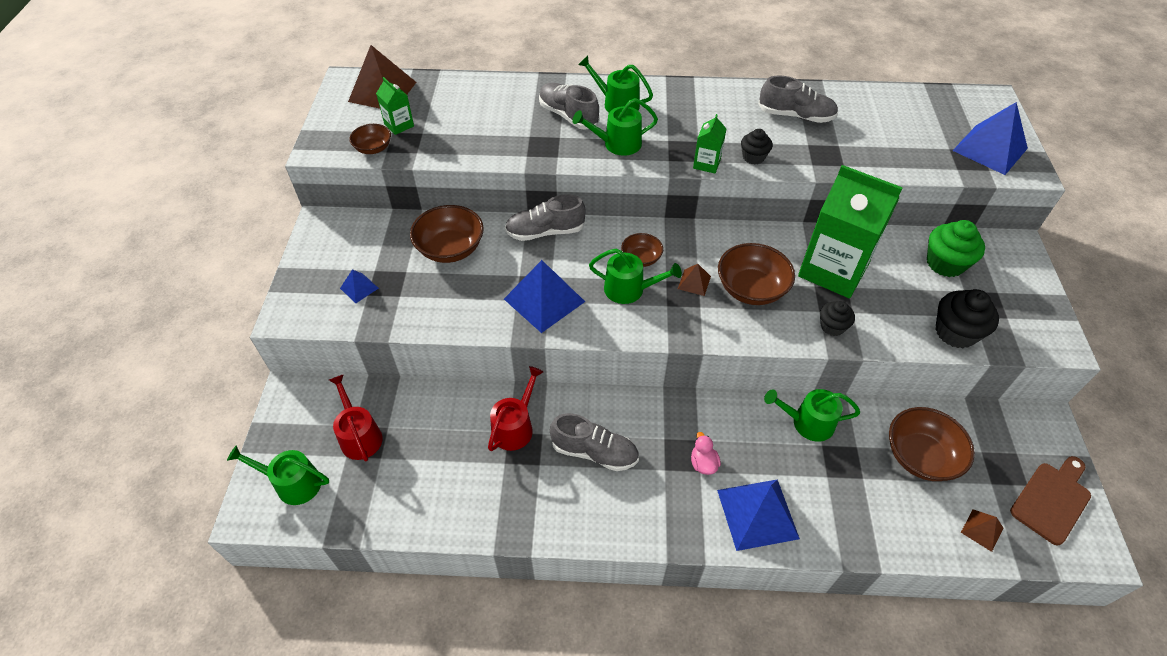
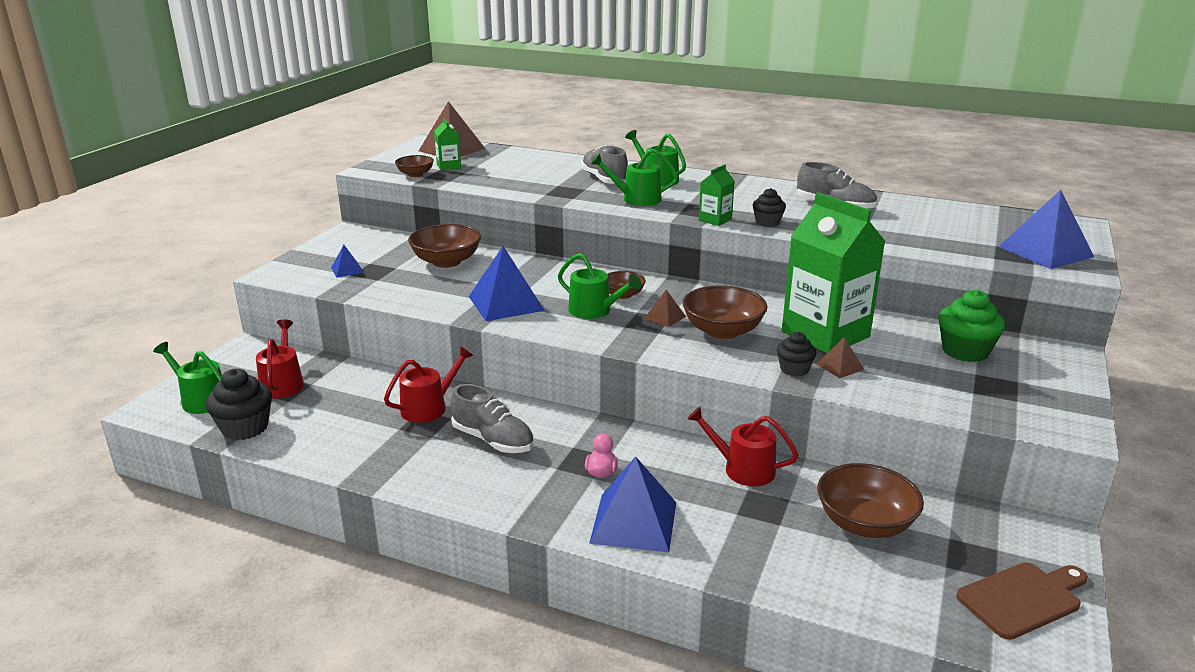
camera: 20 degrees right, 25 degrees down
(545, 232) = (543, 265): grey shoe -> none
(808, 422) = (743, 469): green watering can -> red watering can
(955, 332) = (941, 399): black cupcake -> black cupcake (245, 428)
(982, 530) = (906, 600): brown pyramid -> brown pyramid (840, 366)

